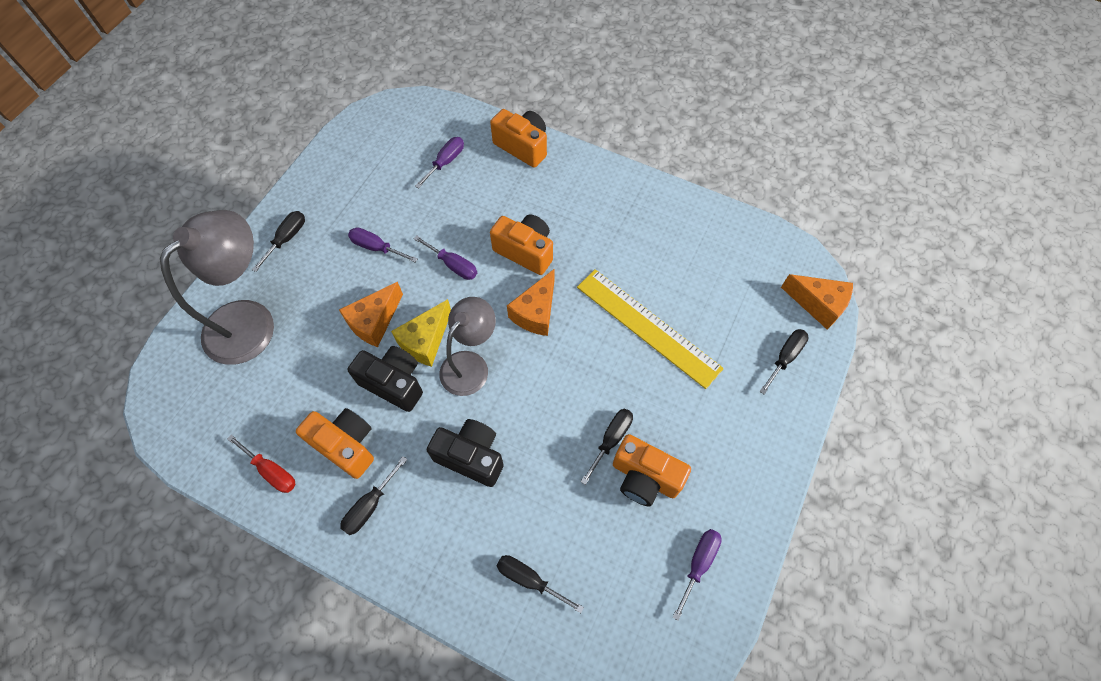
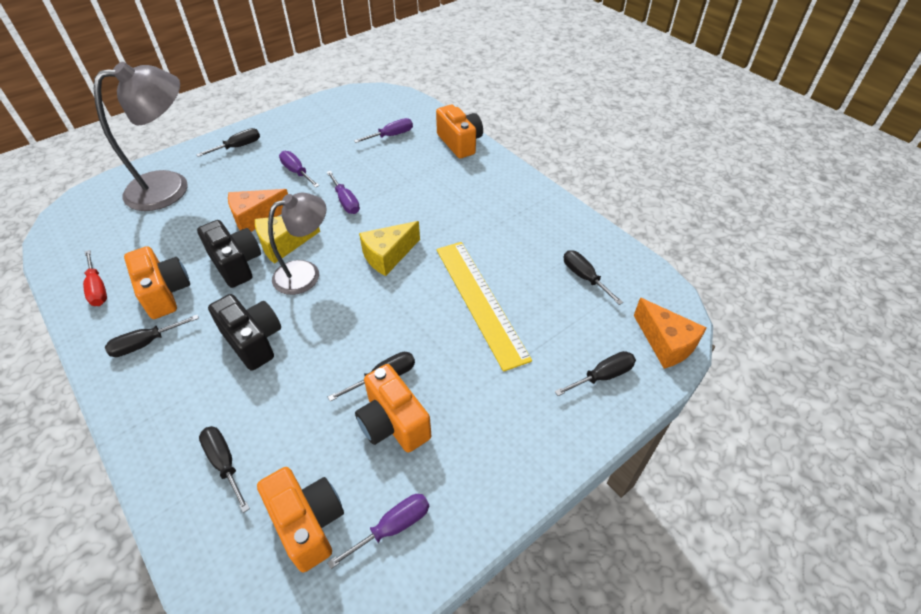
camera: 25 degrees right, 15 degrees down
(525, 251) = (411, 211): orange camera -> orange camera (308, 523)
(536, 312) = (388, 256): orange cheese -> yellow cheese
(722, 264) = (584, 277): none -> black screwdriver

